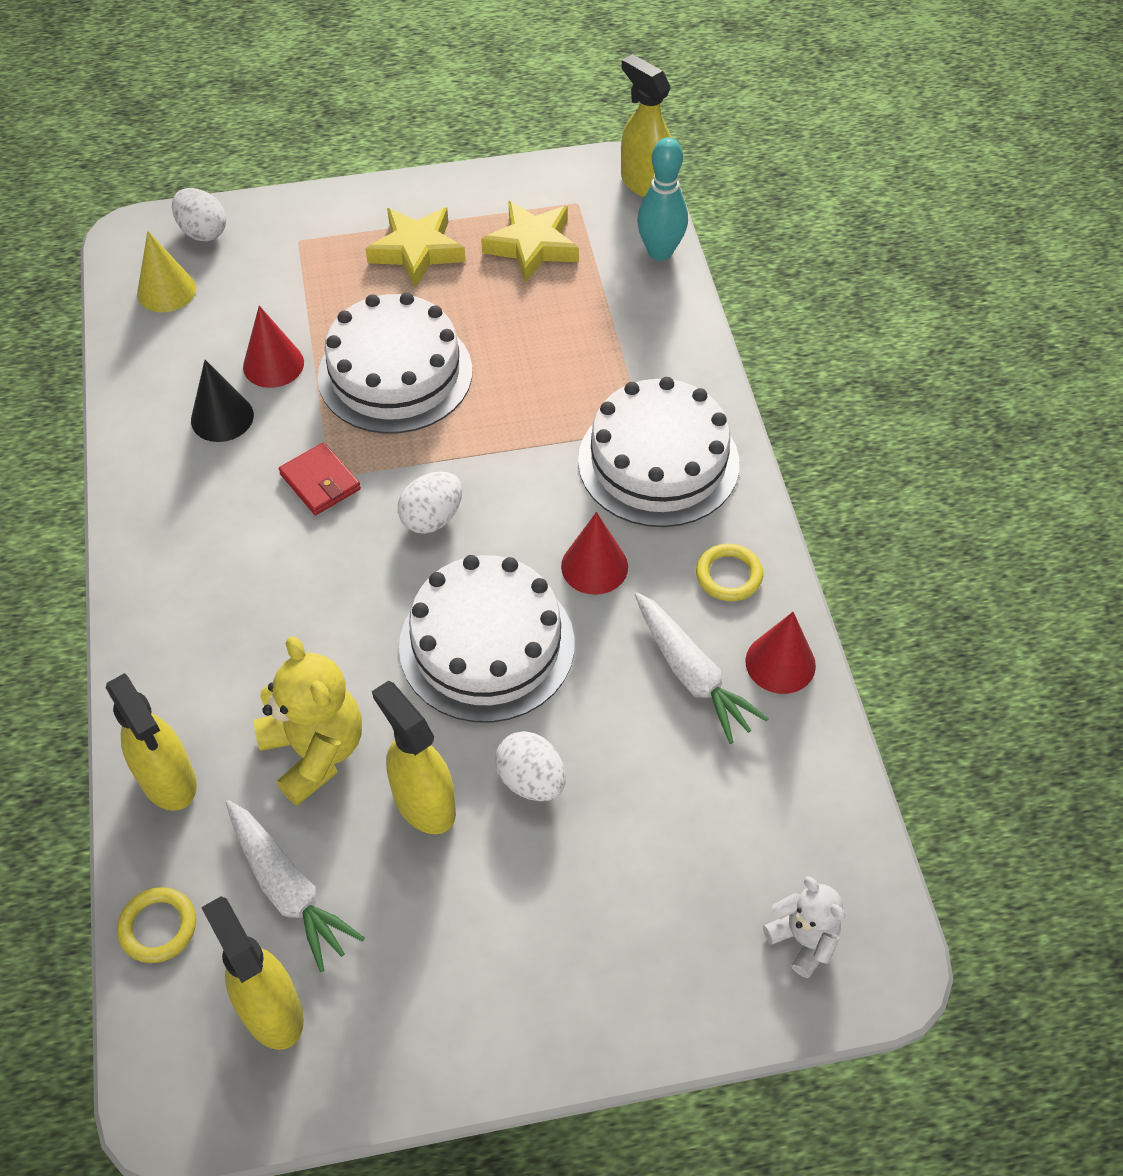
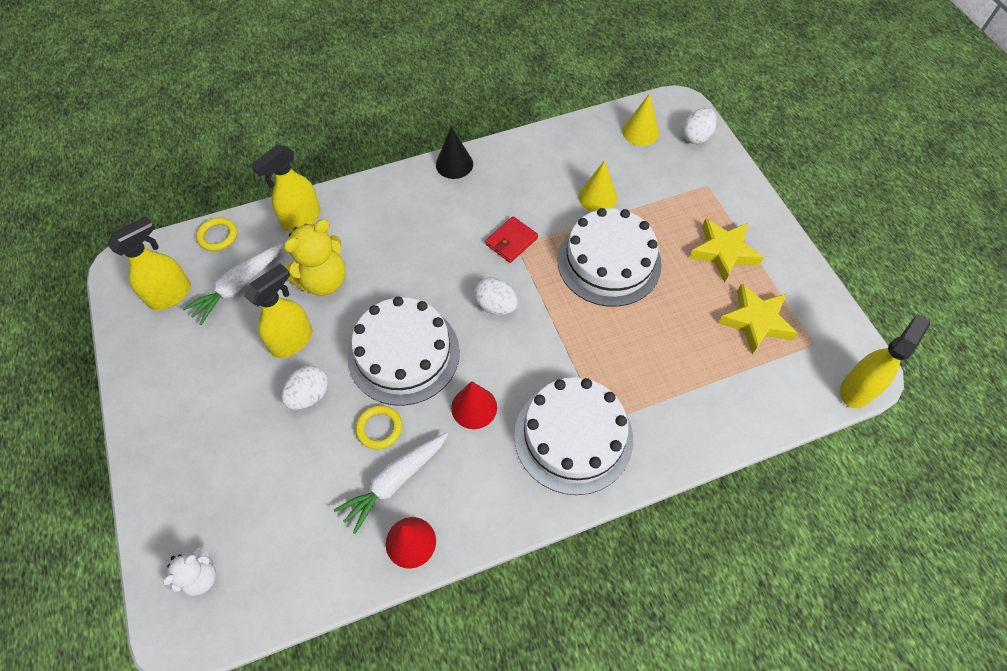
camera: 80 degrees right, 5 degrees up
(222, 417) = (549, 182): black cone -> black cone (454, 164)
(273, 364) = (597, 197): red cone -> yellow cone
(660, 252) = (785, 410): turquoise bowling pin -> none
(728, 575) = (481, 497): yellow ring -> yellow ring (379, 428)

